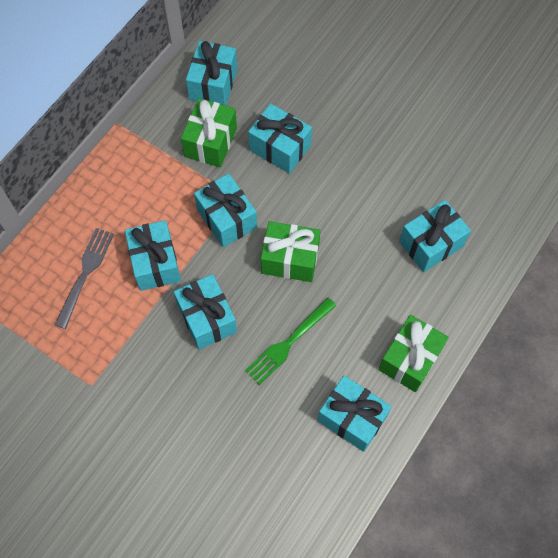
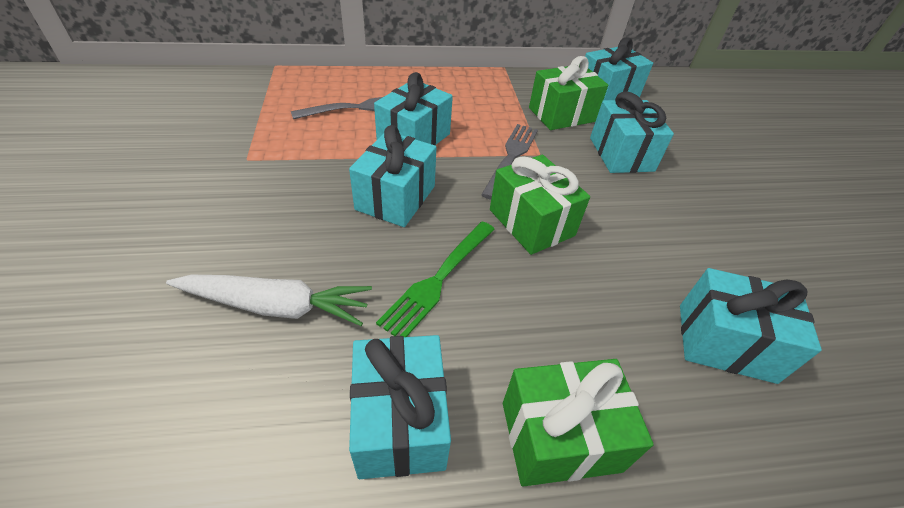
camera: 45 degrees right, 20 degrees down
(226, 219) = (511, 157): turquoise gift -> grey fork
(242, 434) = (276, 306): none -> white carrot
(289, 342) = (439, 278): green fork -> green fork turned 60 degrees counterclockwise

